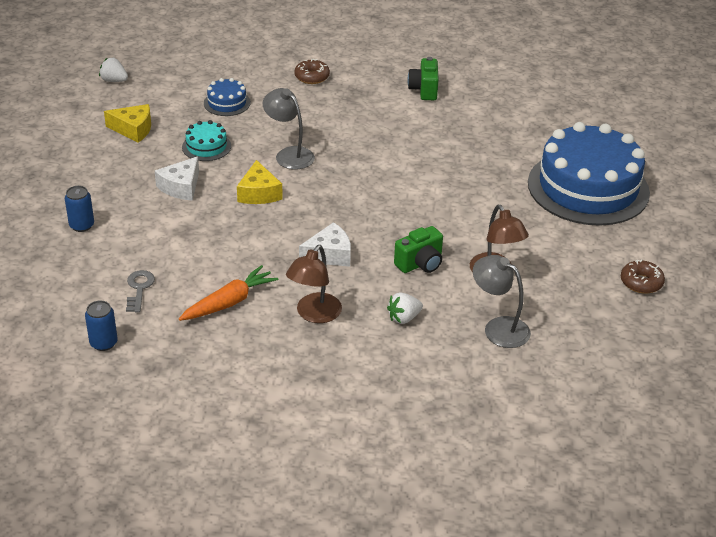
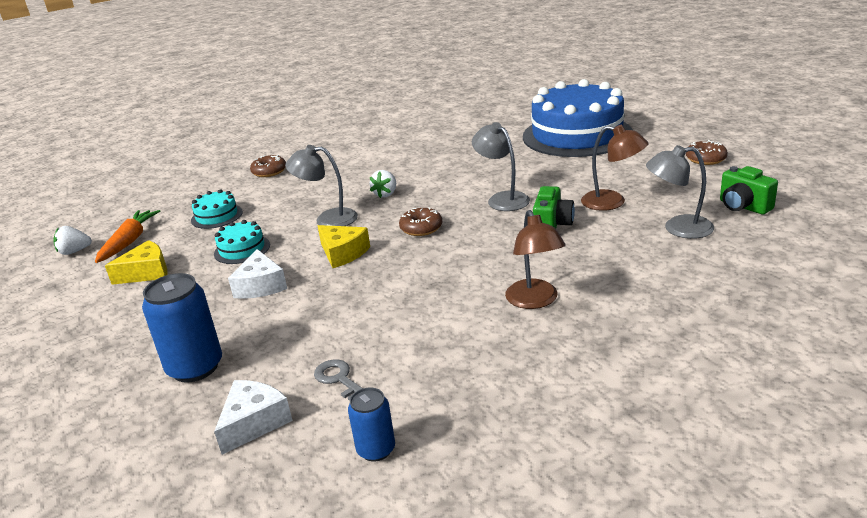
camera: 35 degrees left, 10 degrees down
(82, 225) = (195, 367): blue can -> blue can, size x1.73
(227, 103) = (217, 216): blue cake -> turquoise cake
(229, 302) = (447, 337): orange carrot -> orange carrot (129, 242)
(329, 255) = (473, 258): white cheese -> white cheese (254, 423)
(335, 205) = (421, 228): none -> brown donut
(404, 318) = (605, 262): white strawberry -> white strawberry (385, 194)
(424, 90) = (372, 142): green camera -> green camera (743, 207)
(426, 216) = (502, 199): none -> grey lamp

